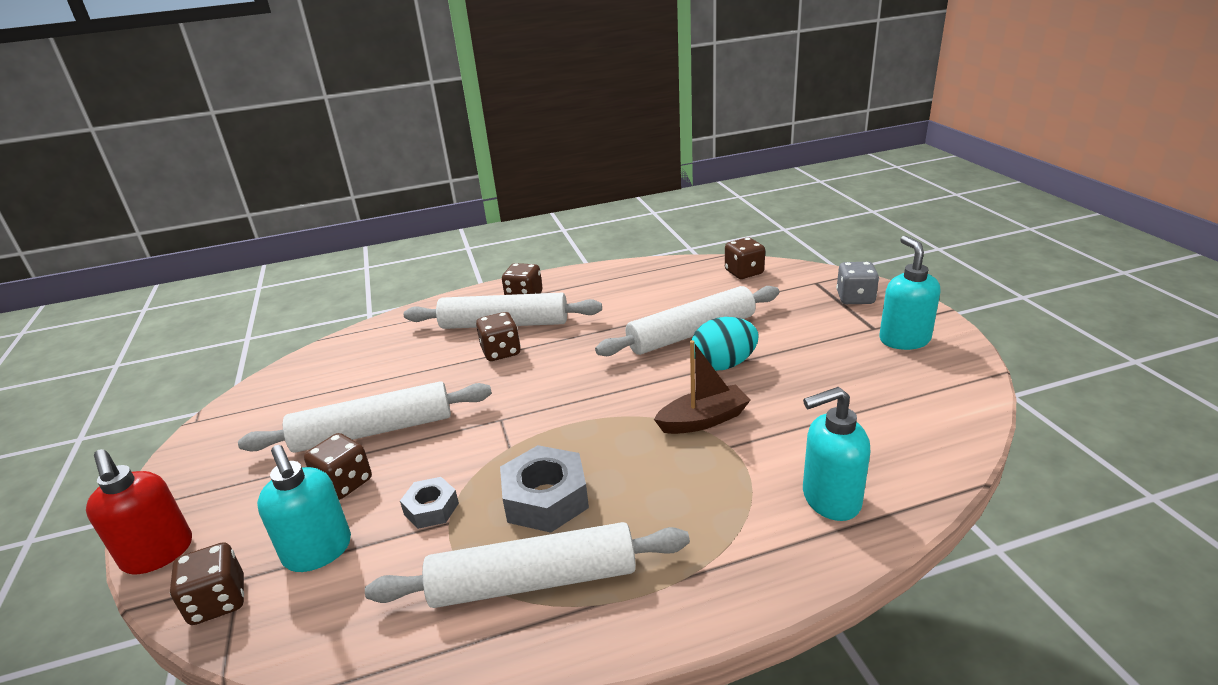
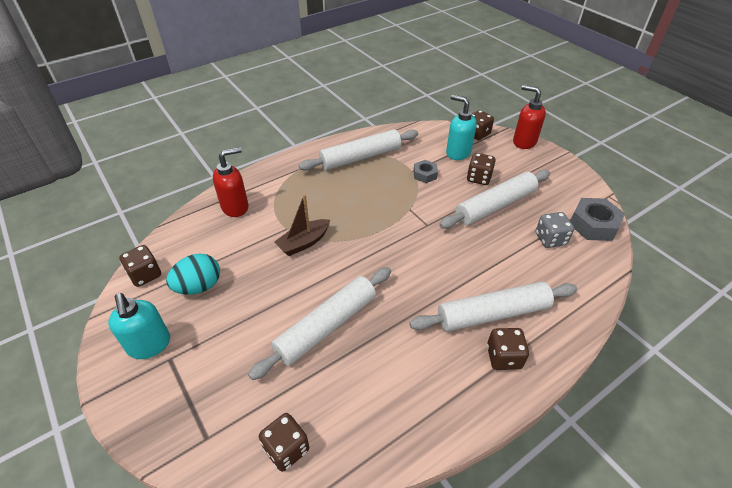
camera: 160 degrees right, 15 degrees up
(501, 352) = (470, 280): brown dice -> brown dice (145, 275)
(545, 498) = (373, 187): grey nut -> grey nut (593, 224)
(723, 364) = (296, 293): turquoise egg -> turquoise egg (199, 286)
(830, 499) = (235, 207): turquoise soap dispenser -> red soap dispenser
(855, 298) = (172, 408): grey dice -> grey dice (550, 239)

